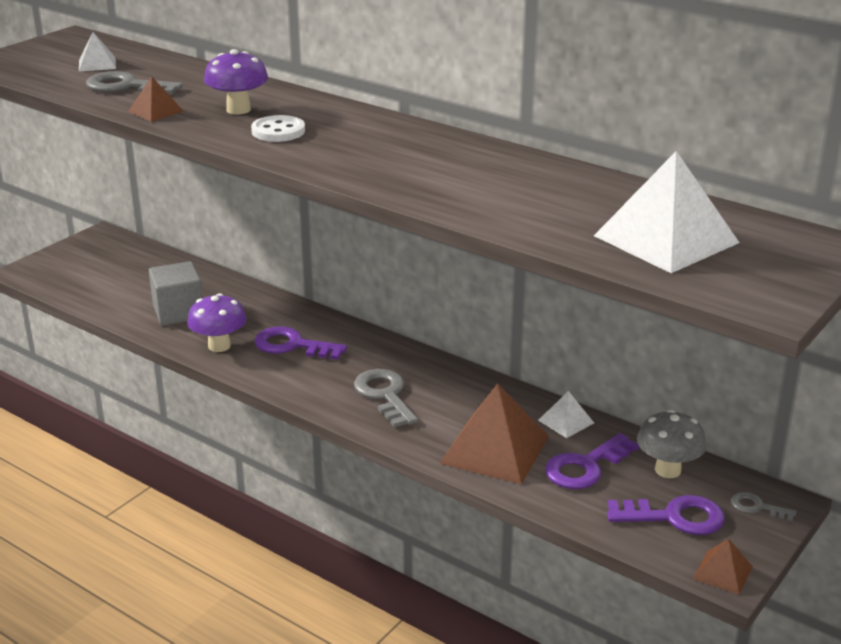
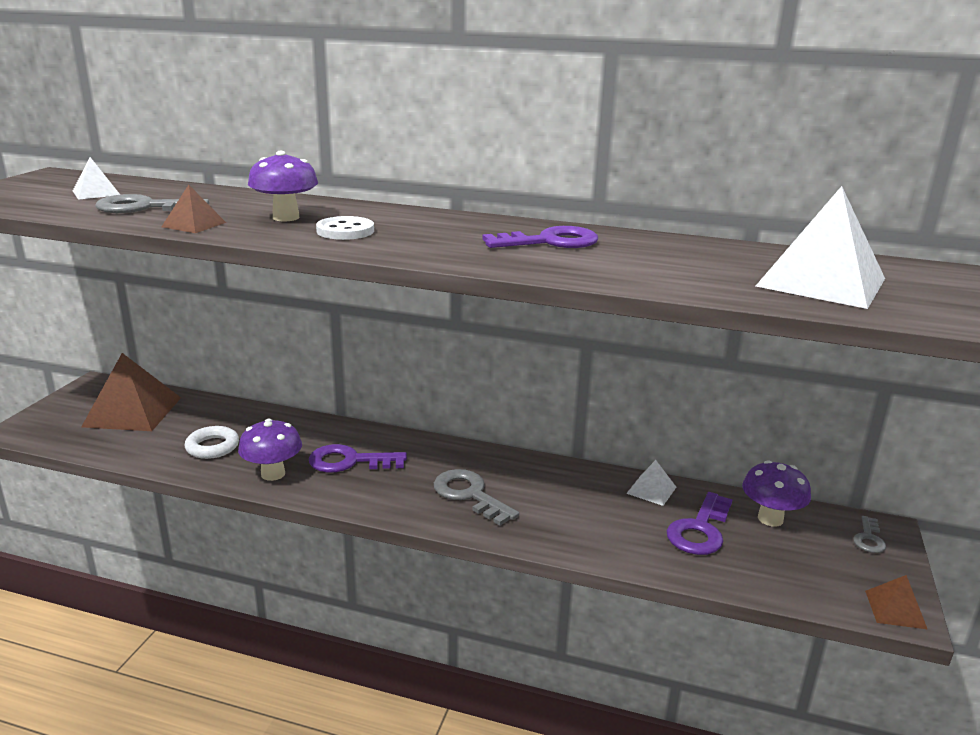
camera: 20 degrees left, 5 degrees down
(178, 312) = (212, 447): grey cube -> white ring
(494, 449) = (608, 529): brown pyramid -> brown pyramid (132, 412)
(667, 470) = (770, 519): grey mushroom -> purple mushroom
(674, 517) = (812, 563): purple key -> purple key (550, 242)
(757, 507) = (869, 538): grey key -> grey key turned 75 degrees counterclockwise

